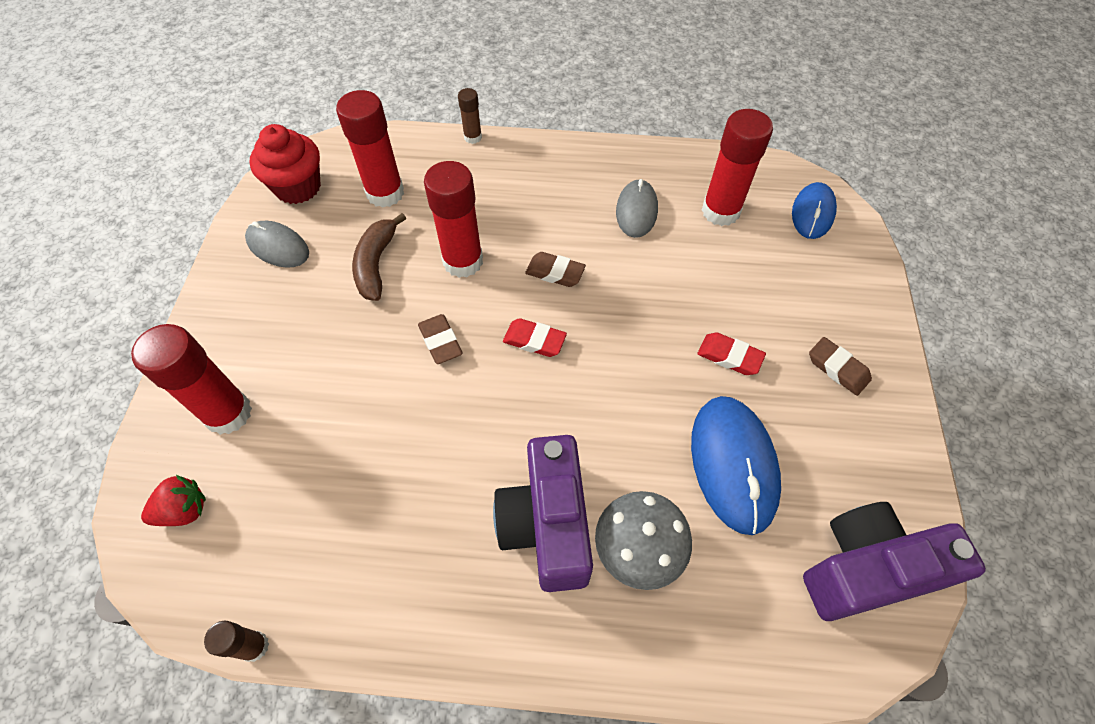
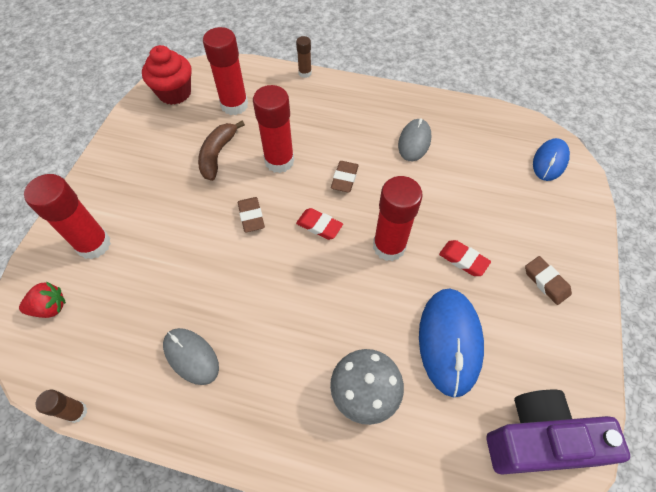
camera: 10 degrees right, 0 degrees up
(278, 246) = (152, 133): grey mouse -> grey mouse (191, 356)
(547, 524) = (301, 362): purple camera -> none
(555, 272) = (344, 178): brown eraser -> brown eraser turned 75 degrees clockwise
(720, 211) = (478, 150): red glue stick -> red glue stick (389, 246)

